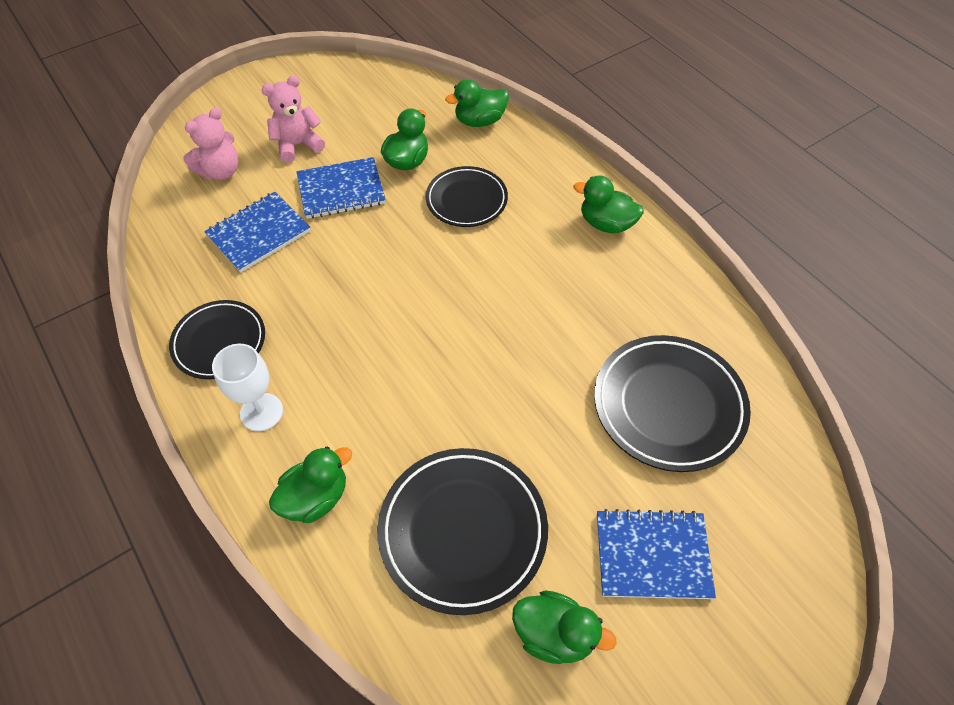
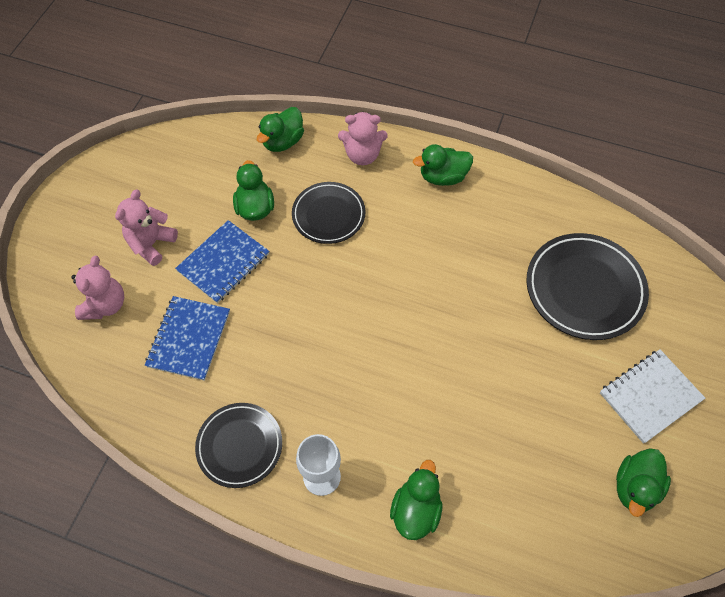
camera: 35 degrees left, 5 degrees up
(463, 531) = (529, 462): black plate -> none
(543, 167) = (362, 155): none -> pink teddy bear
(554, 634) = (635, 487): green duck -> green duck turned 135 degrees clockwise
(652, 555) = (650, 396): blue notebook -> white notebook

